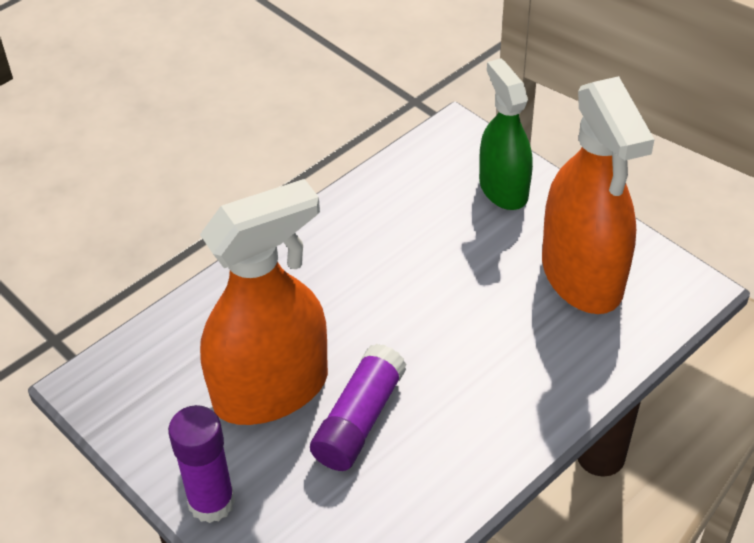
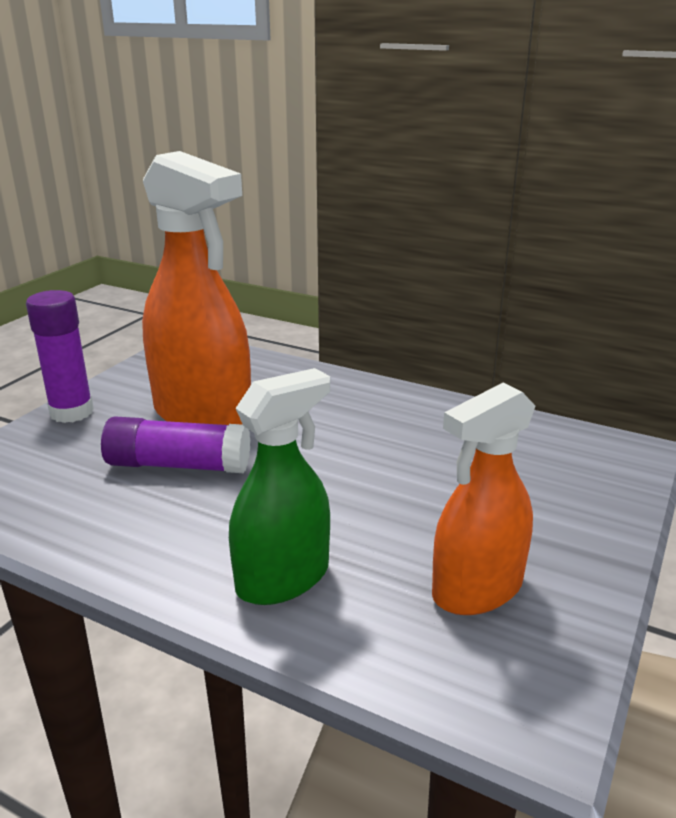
camera: 70 degrees right, 20 degrees down
(503, 189) = (574, 498): green spray bottle -> green spray bottle (283, 578)
(582, 275) = (477, 589): orange spray bottle -> orange spray bottle, size x0.63

